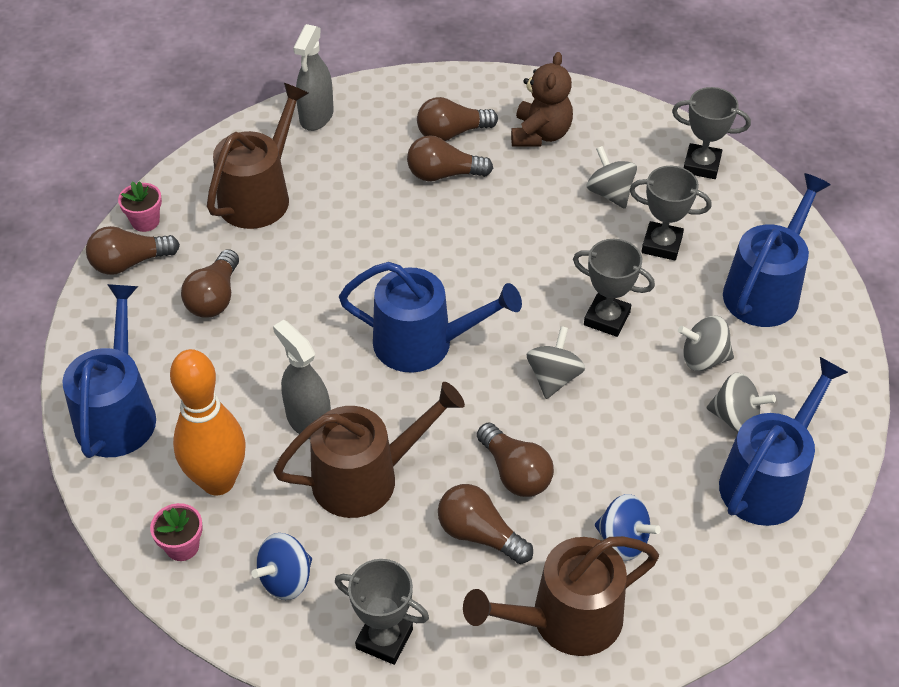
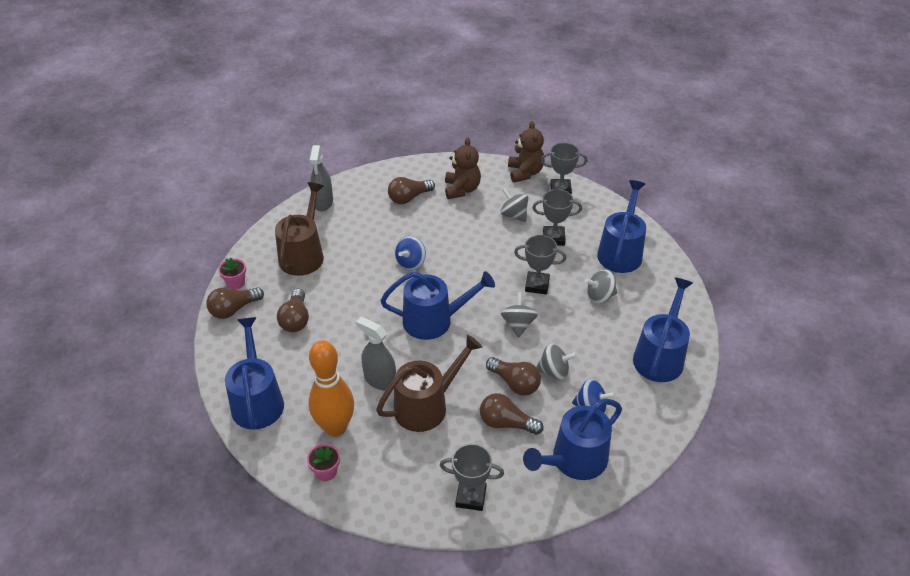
camera: 15 degrees left, 5 degrees down
(286, 579) = (398, 476): blue spinning top -> blue spinning top (410, 263)
(444, 174) = (412, 222): brown light bulb -> none
(566, 619) = (574, 460): brown watering can -> blue watering can
(653, 124) = (525, 173): none -> brown teddy bear
(735, 418) = (629, 325): grey spinning top -> grey spinning top (554, 371)

